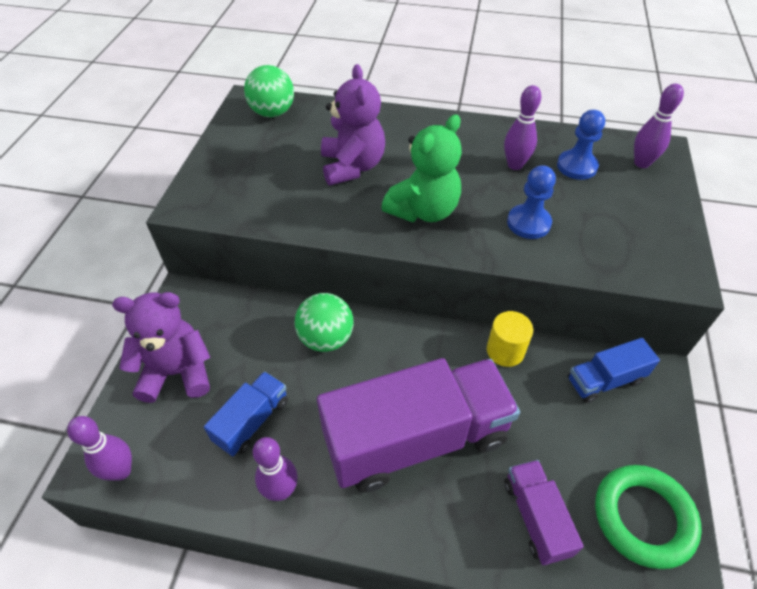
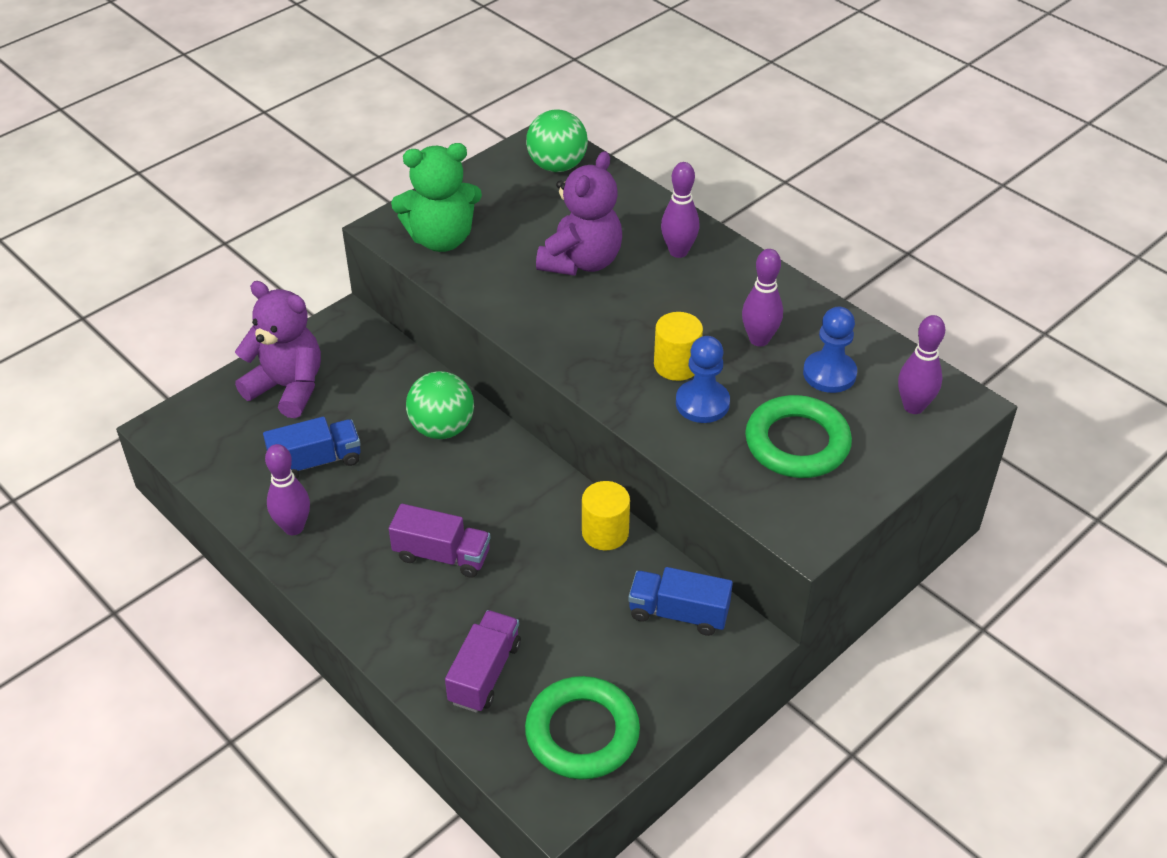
camera: 35 degrees right, 5 degrees down
(121, 471) = (185, 441): purple bowling pin -> purple bowling pin (678, 251)
(416, 439) = (442, 555): purple truck -> purple truck, size x0.47
(423, 210) = (607, 339): green teddy bear -> green teddy bear (441, 239)
(485, 206) = (676, 365): none -> yellow cylinder
(610, 219) = (797, 443): none -> green ring

